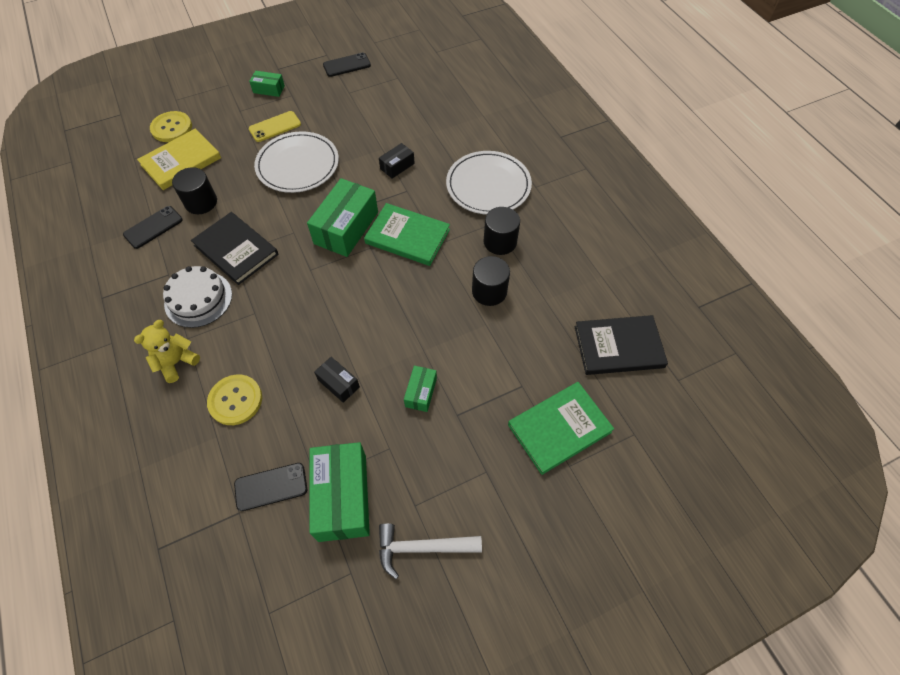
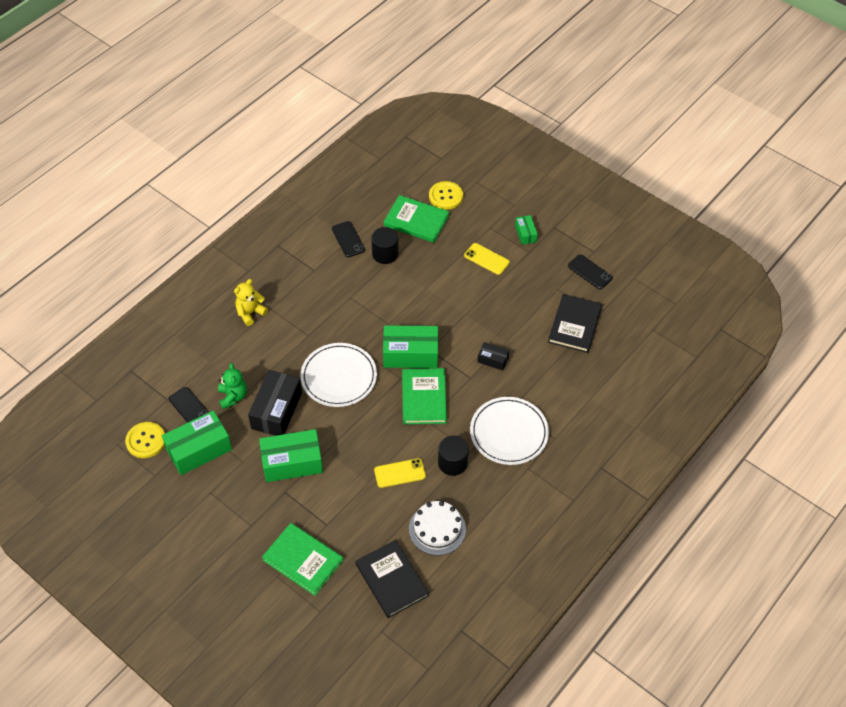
camera: 65 degrees right, 5 degrees down
(153, 227) = (348, 239): black phone -> black phone turned 45 degrees clockwise
(176, 362) = (250, 313): yellow teddy bear -> yellow teddy bear turned 60 degrees counterclockwise
(181, 161) = (416, 221): yellow book -> green book
(198, 299) = (303, 298): white cake -> white cake (437, 529)
(235, 400) = (238, 359): yellow button -> yellow button (146, 441)
(236, 250) = (354, 297): black book -> black book (574, 325)
(287, 426) = (233, 397): none -> green teddy bear
(298, 165) = (455, 294): white plate -> white plate (339, 377)
(338, 383) = (277, 411): black box -> black box, size x1.97
(421, 392) = (292, 463): green box -> green box, size x1.97
(421, 548) = (184, 507): white hammer -> none
(489, 291) = (400, 473): black cylinder -> yellow phone

